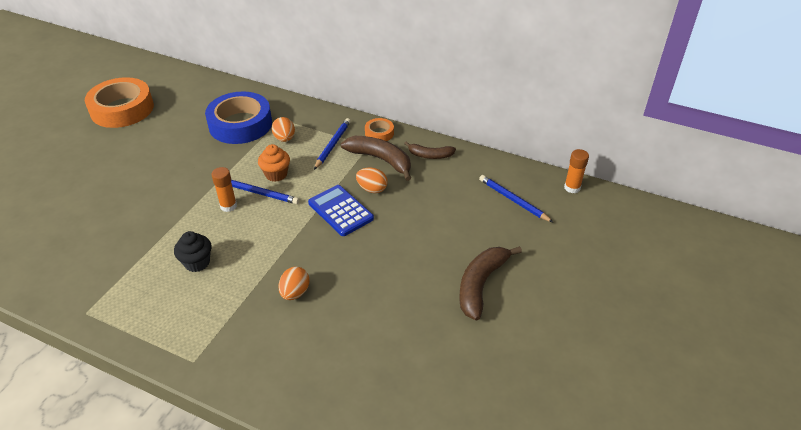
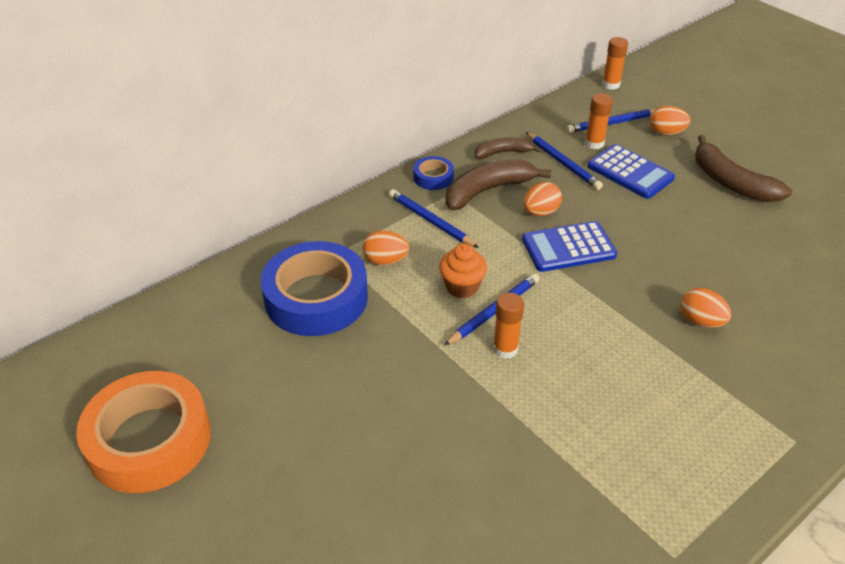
camera: 65 degrees left, 0 degrees up
(197, 263) = (611, 405): black cupcake -> none
(379, 133) = (433, 177): orange tape -> blue tape
(430, 155) = (503, 153): brown banana -> brown banana turned 135 degrees counterclockwise
(438, 186) = (563, 163): none -> blue pencil
(452, 223) = (630, 172): none -> blue calculator
(477, 196) = (594, 143): none -> orange glue stick
(525, 233) = (666, 133): none -> orange egg

